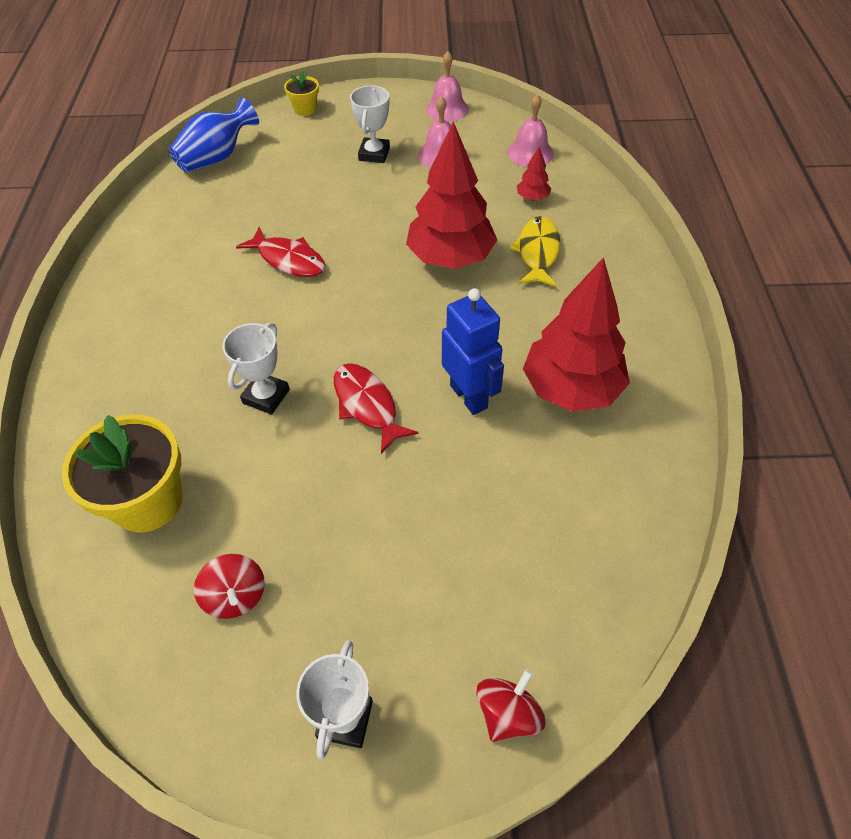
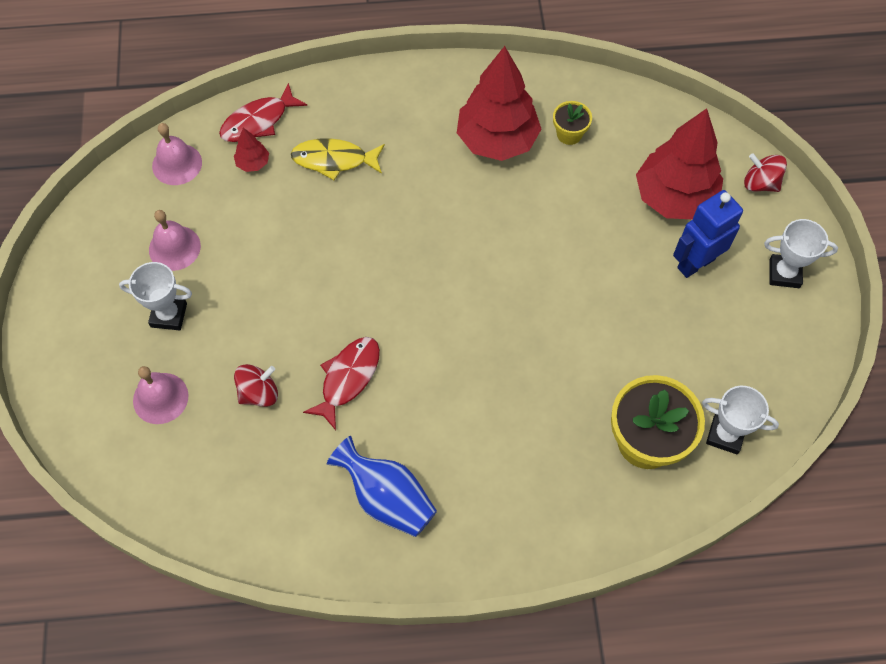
camera: 95 degrees left, 10 degrees up
(217, 158) = (164, 491): blue vase -> blue vase (387, 498)
(235, 596) = (714, 356): red spinning top -> red spinning top (259, 393)
(266, 396) = (527, 368): white trophy -> white trophy (725, 435)
(305, 109) = (67, 404): yellow flower pot -> yellow flower pot (569, 134)
(367, 405) = (529, 286): red fish -> red fish (258, 121)
(447, 109) = (84, 246): pink bell -> pink bell (160, 398)
(450, 258) = (343, 232): red tree -> red tree (674, 198)
(469, 396) = (512, 211): blue robot -> blue robot (695, 263)

